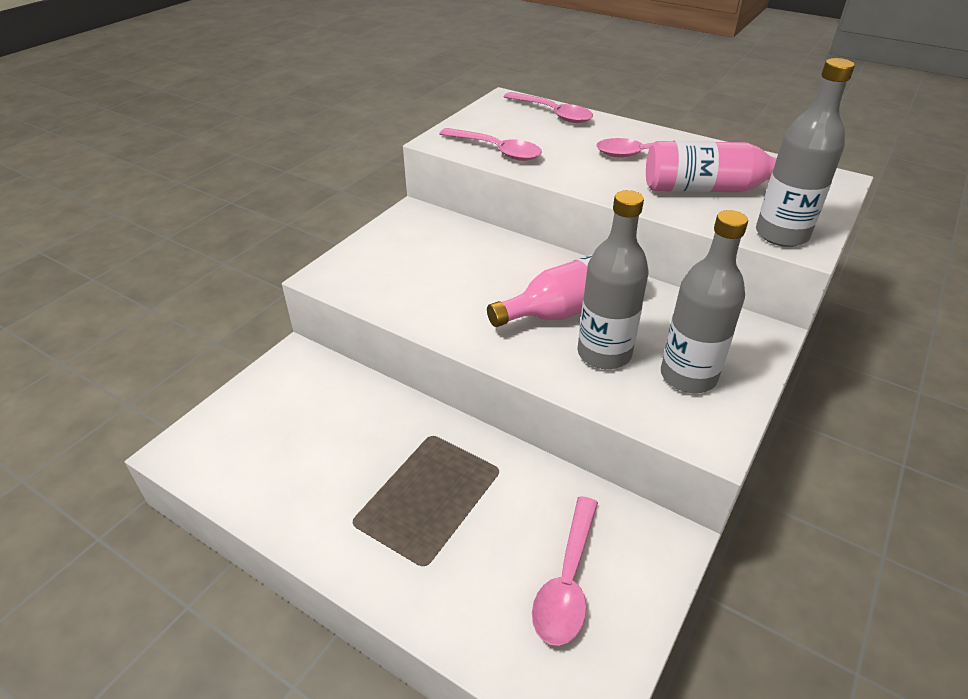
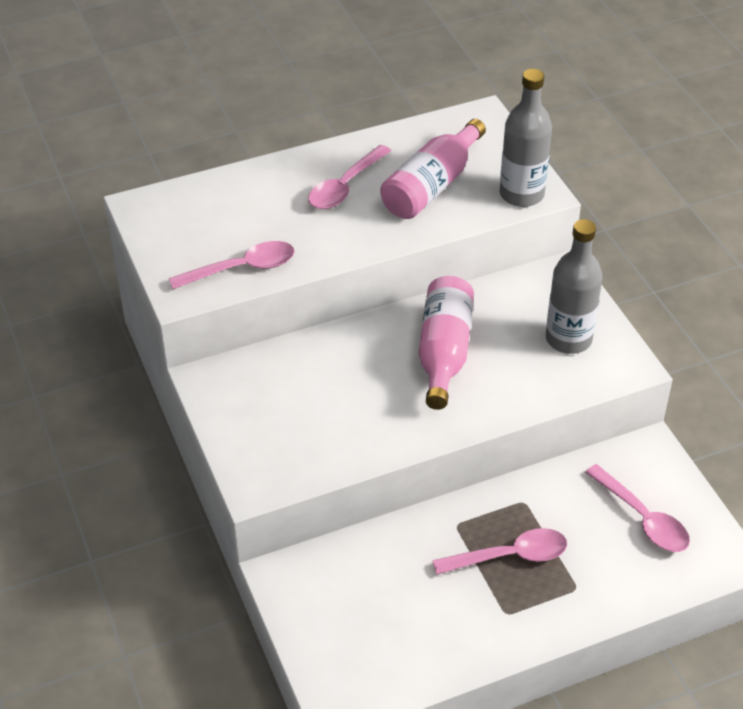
camera: 55 degrees left, 5 degrees up
(553, 114) = (209, 194): pink spoon -> pink spoon (509, 556)
(604, 353) = (510, 367): grey bottle -> none

